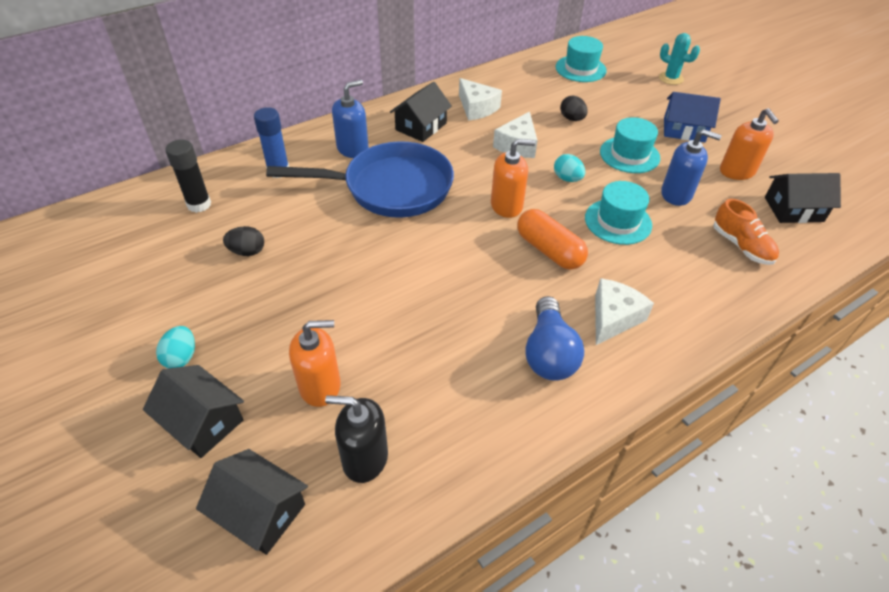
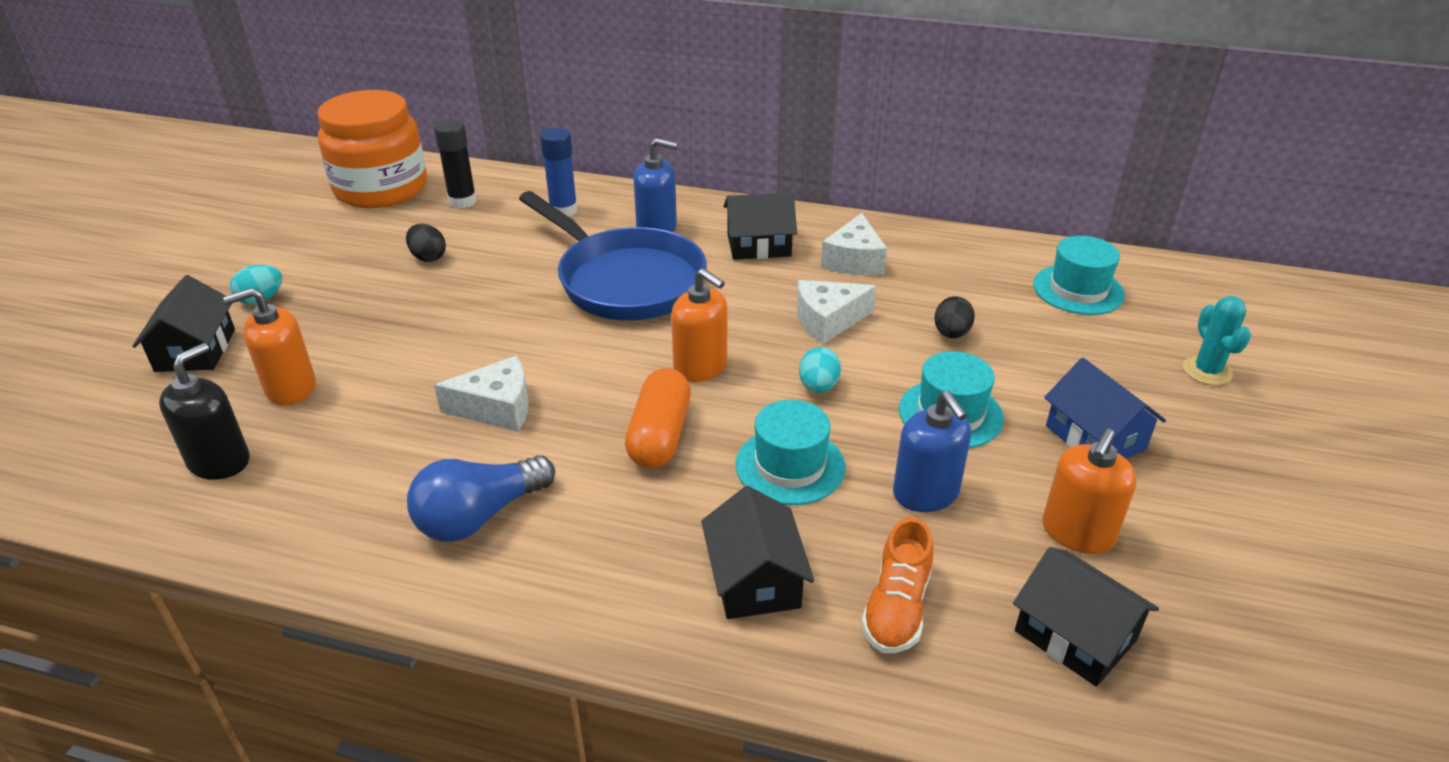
camera: 50 degrees right, 10 degrees down
(117, 232) = (381, 188): none -> orange jar
(260, 511) = (115, 434): black house -> black house (755, 579)
(320, 386) = (290, 388): orange soap dispenser -> orange soap dispenser turned 120 degrees clockwise
(364, 458) = (219, 461): black soap dispenser -> black soap dispenser turned 60 degrees clockwise
(613, 318) = (596, 543): white cheese -> white cheese (497, 408)

